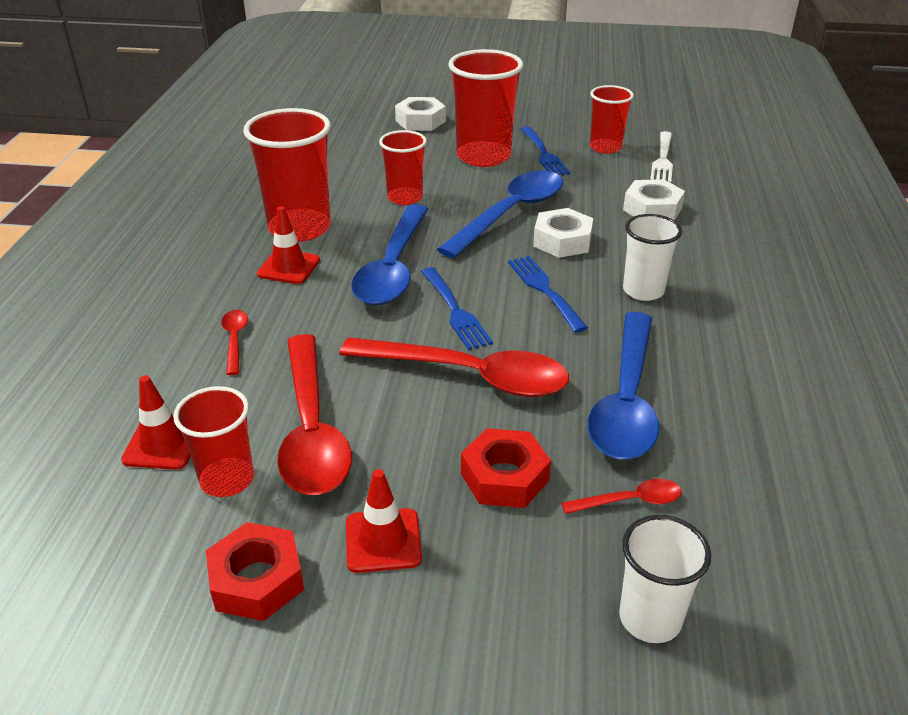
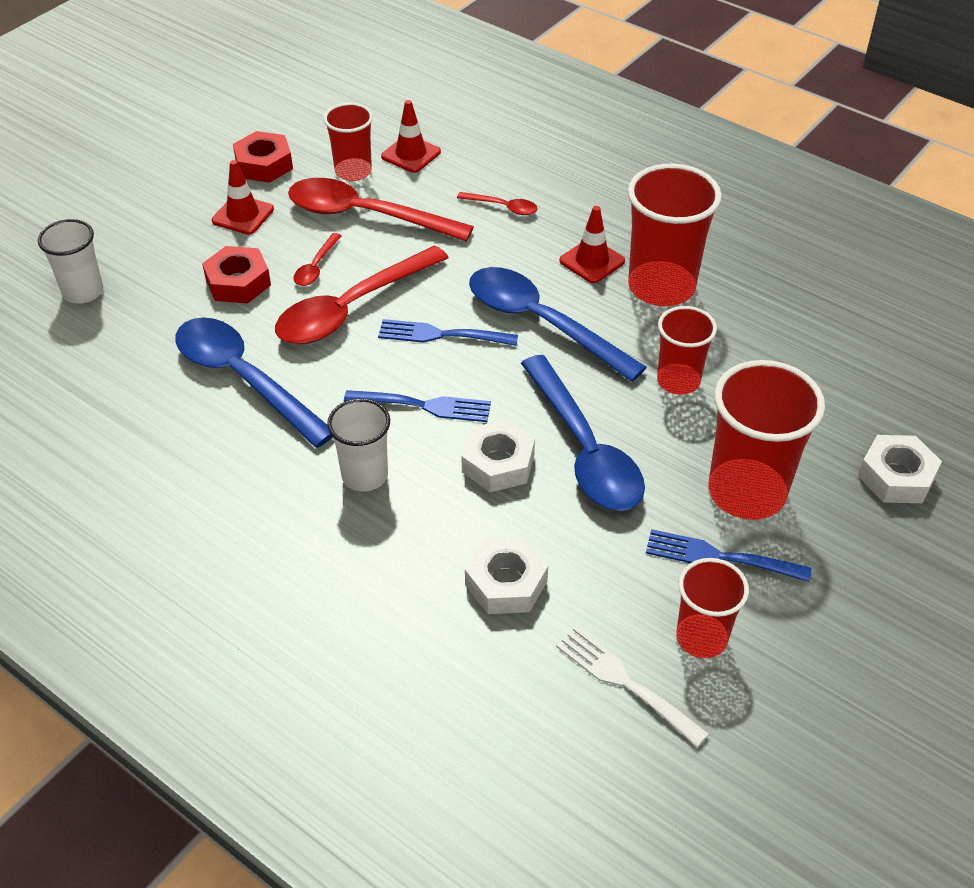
camera: 120 degrees right, 10 degrees up
(630, 501) = (160, 328): red spoon -> red spoon (316, 267)

